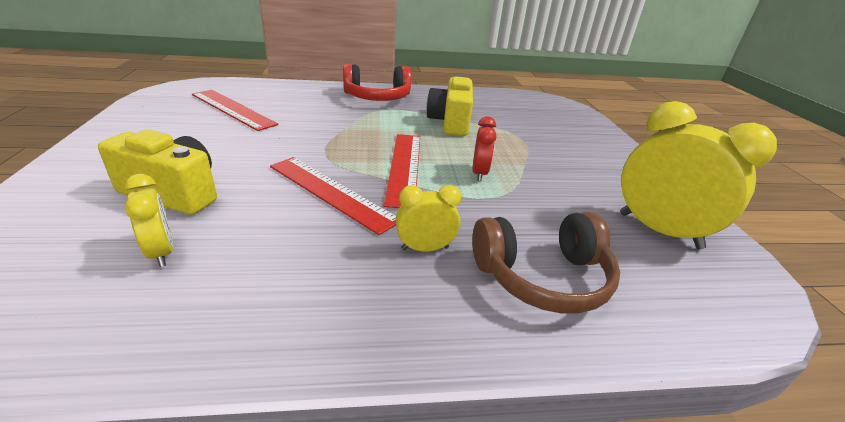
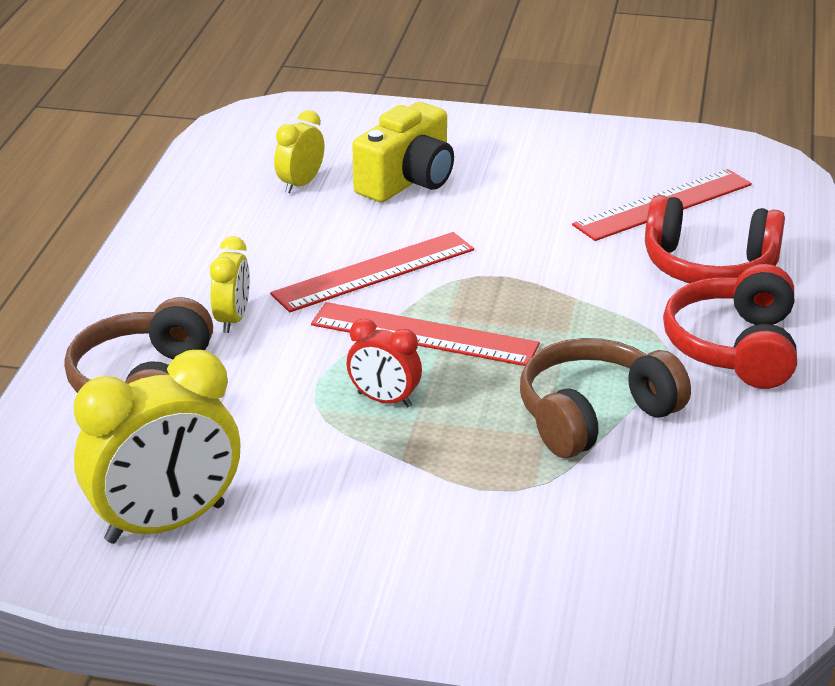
camera: 110 degrees right, 0 degrees up
(162, 252) = (300, 184): yellow clock -> yellow clock turned 135 degrees clockwise
(303, 100) = (709, 266): none -> red headphones
(450, 122) = (594, 416): yellow camera -> brown headphones

